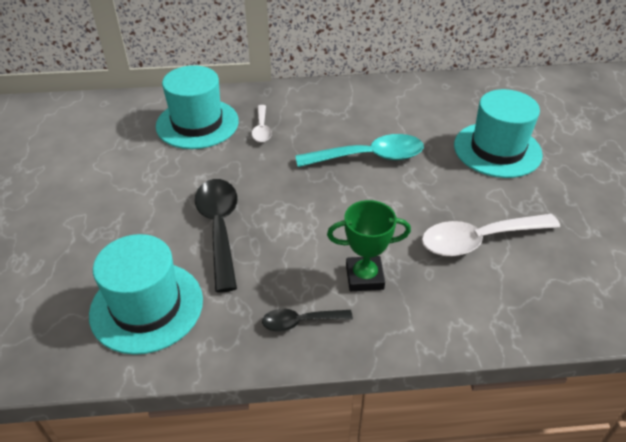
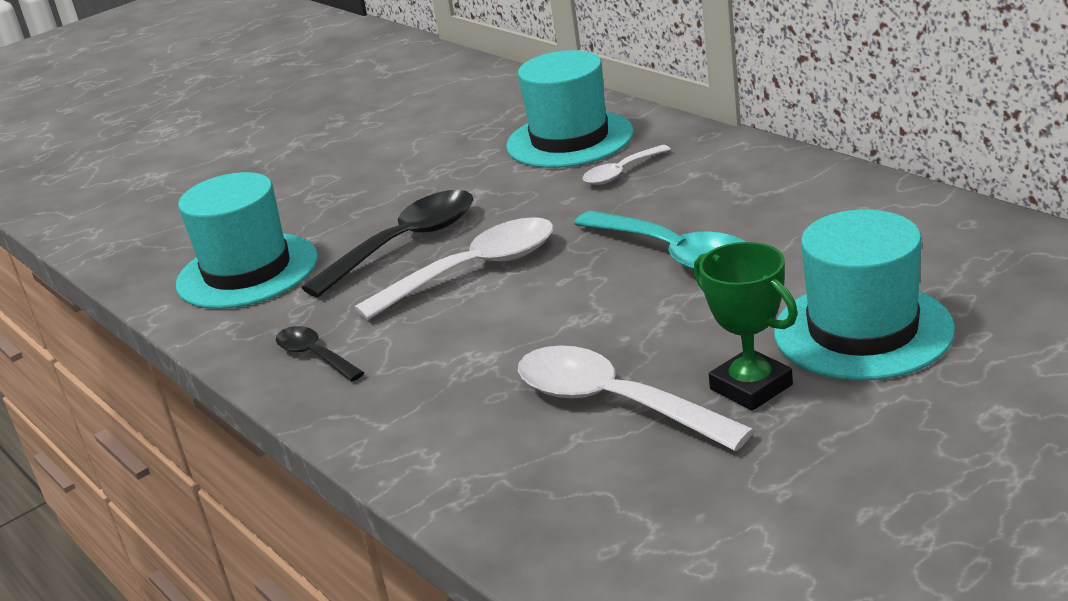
camera: 60 degrees right, 15 degrees down
(290, 219) = (474, 270): none -> white spoon
(364, 277) = (433, 358): green trophy -> green trophy (751, 387)

